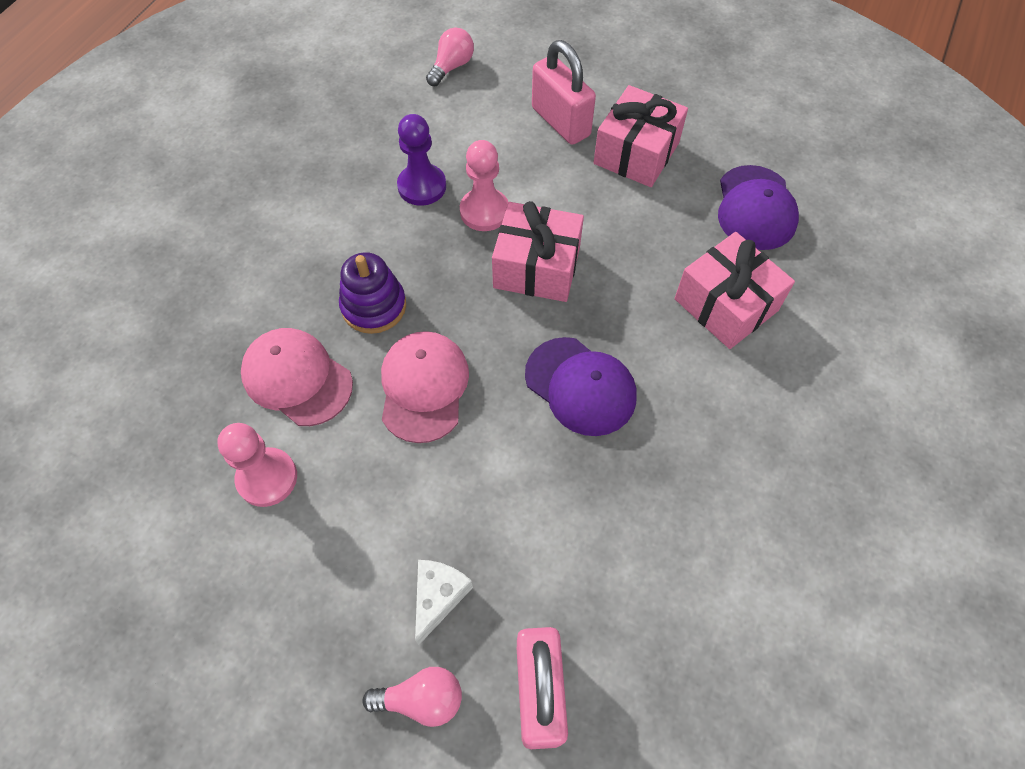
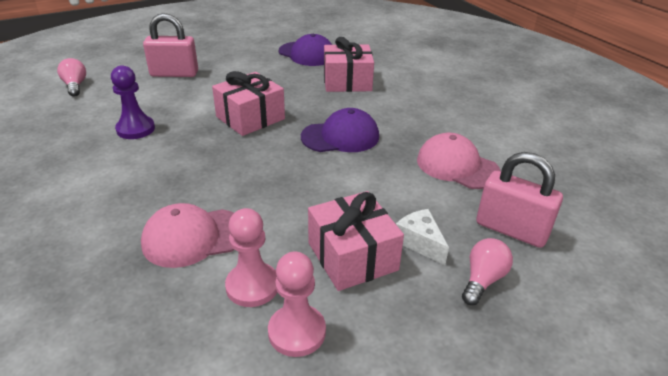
camera: 55 degrees left, 25 degrees down
(374, 306) = (189, 182): purple stacking toy -> none
(424, 387) = (272, 187): pink cap -> pink cap (457, 166)
(484, 211) = (189, 117): pink pawn -> pink pawn (297, 332)
(636, 153) = (229, 65): pink gift -> pink gift (352, 256)

